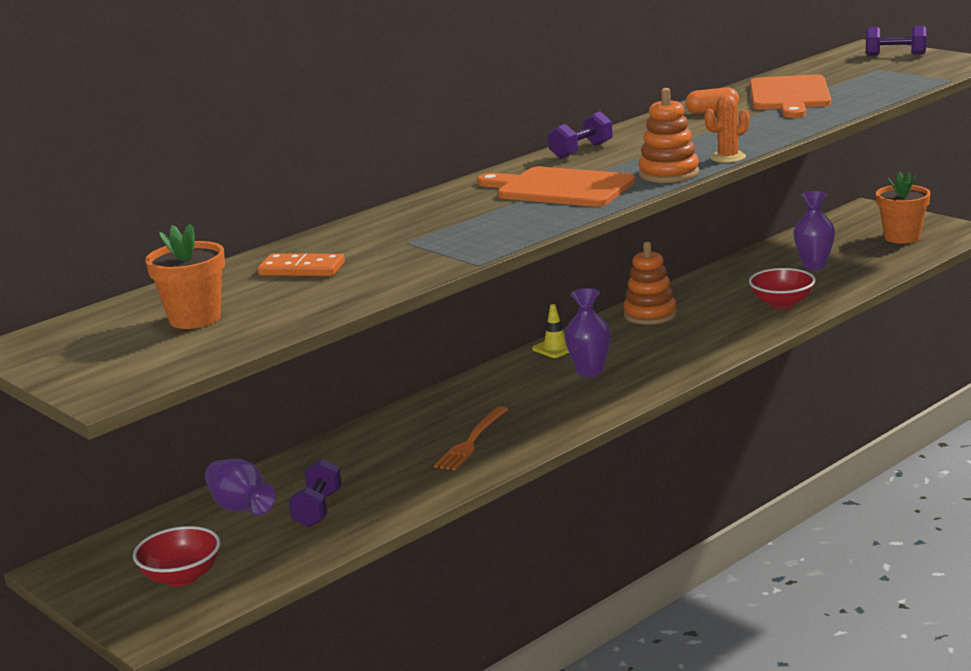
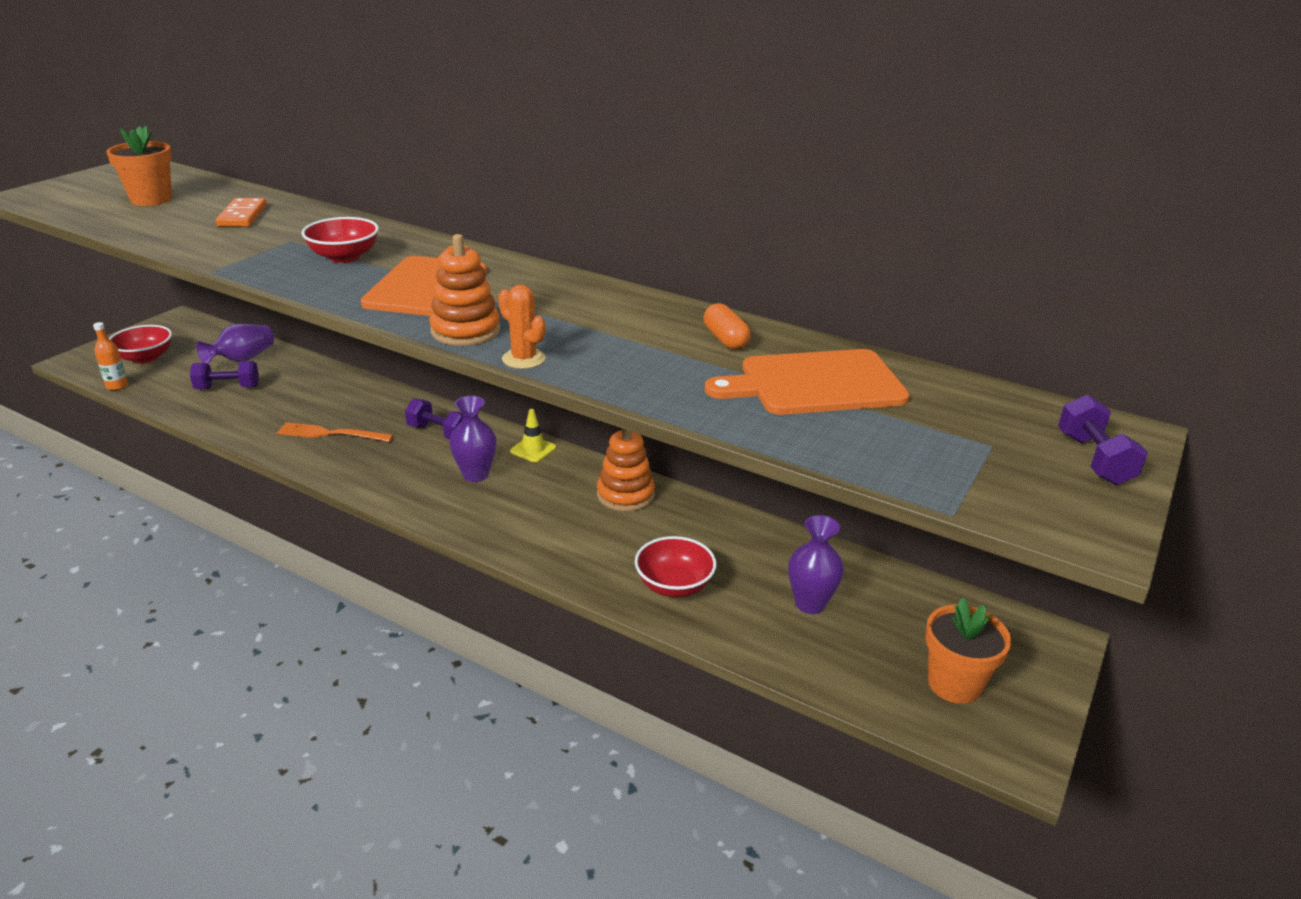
camera: 70 degrees right, 10 degrees up
(259, 586) = (117, 386): none -> orange bottle
(469, 219) = (344, 257): none -> red bowl
(581, 151) = (560, 284): purple dumbbell -> purple dumbbell (439, 432)

